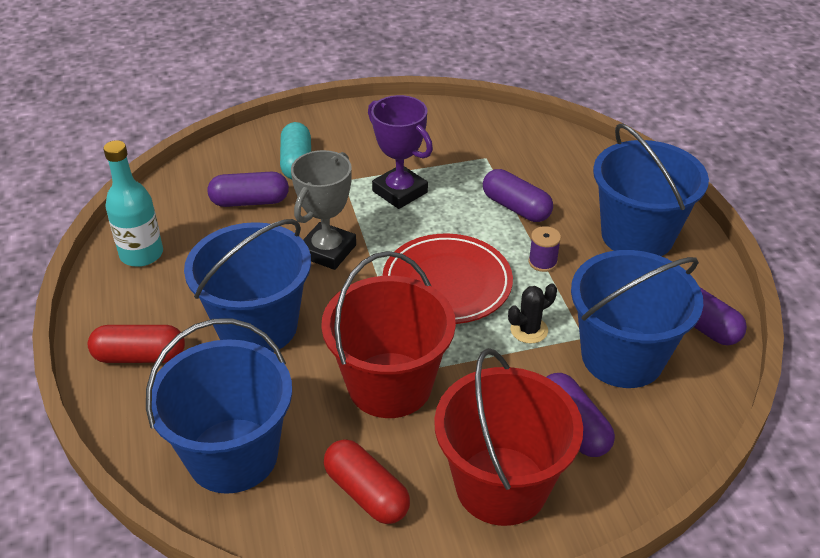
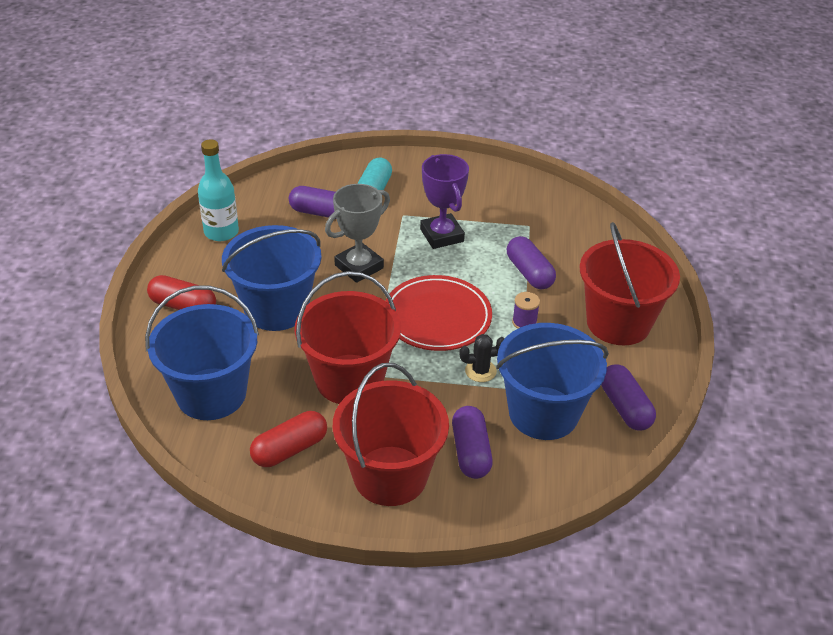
camera: 20 degrees right, 0 degrees up
(366, 493) = (290, 449): red capsule -> red capsule turned 75 degrees clockwise
(637, 235) = (618, 323): blue bucket -> red bucket

